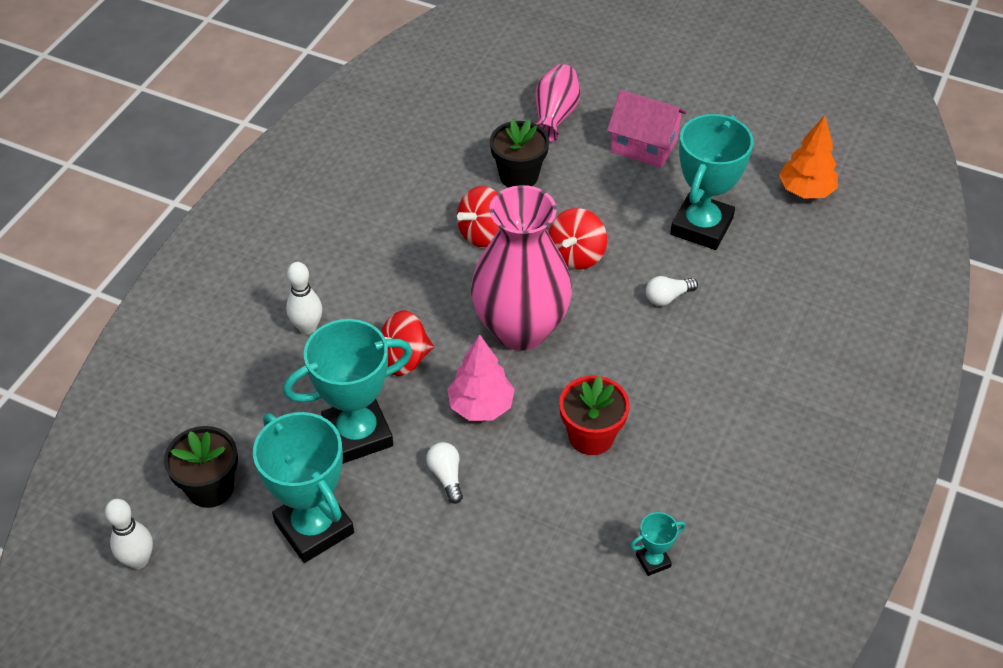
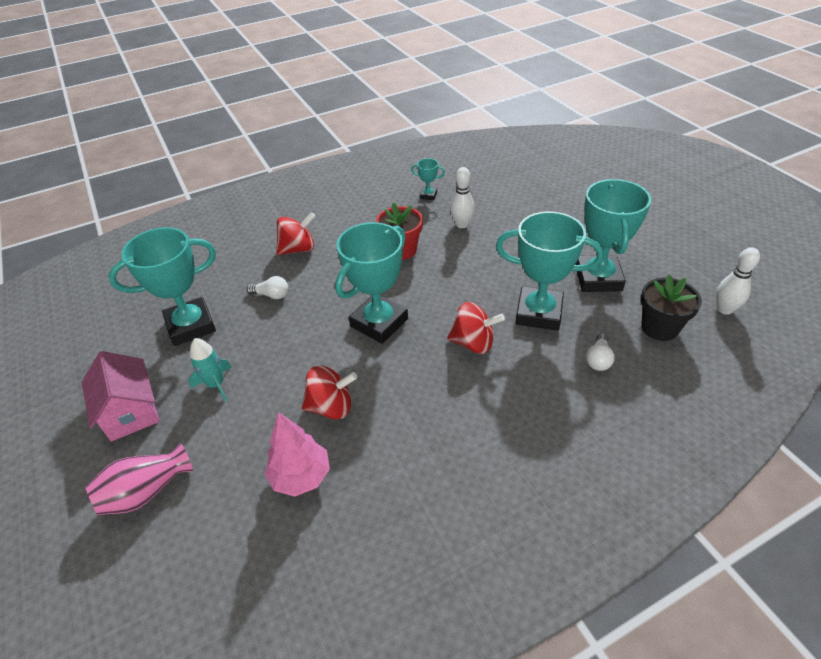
camera: 140 degrees left, 5 degrees down
(307, 327) = (529, 403): white bowling pin -> white bowling pin (462, 224)
(446, 476) = (500, 268): white light bulb -> white light bulb (598, 359)
(481, 406) = (448, 292): pink tree -> pink tree (301, 476)
(519, 176) = (248, 444): black flower pot -> none
(520, 329) = (379, 322): pink vase -> turquoise trophy
(576, 255) = (289, 351): red spinning top -> red spinning top (298, 249)
(604, 197) = (216, 384): none -> turquoise rocket
(805, 191) = (101, 312): orange tree -> none

